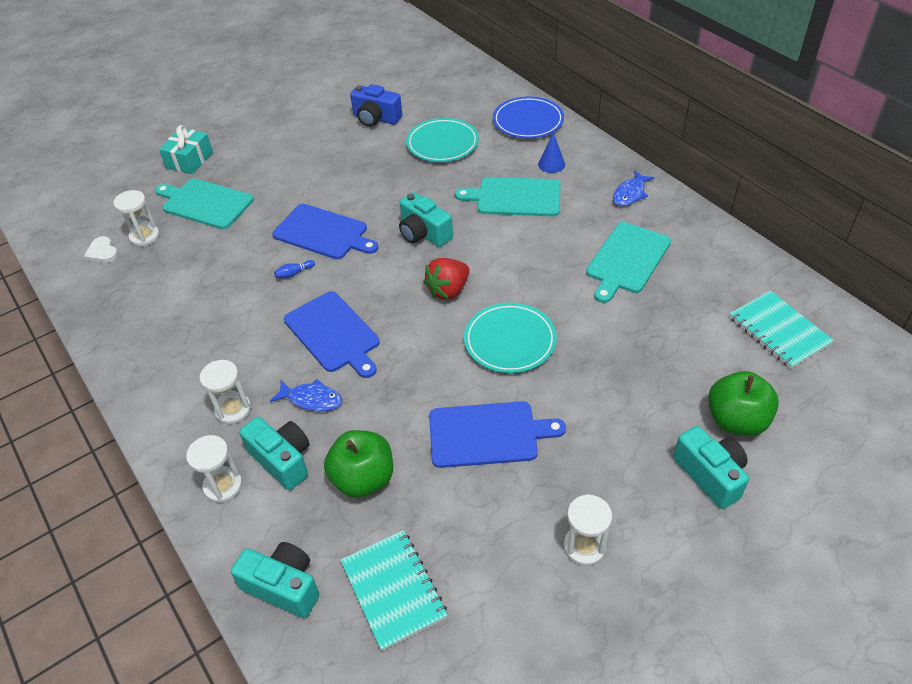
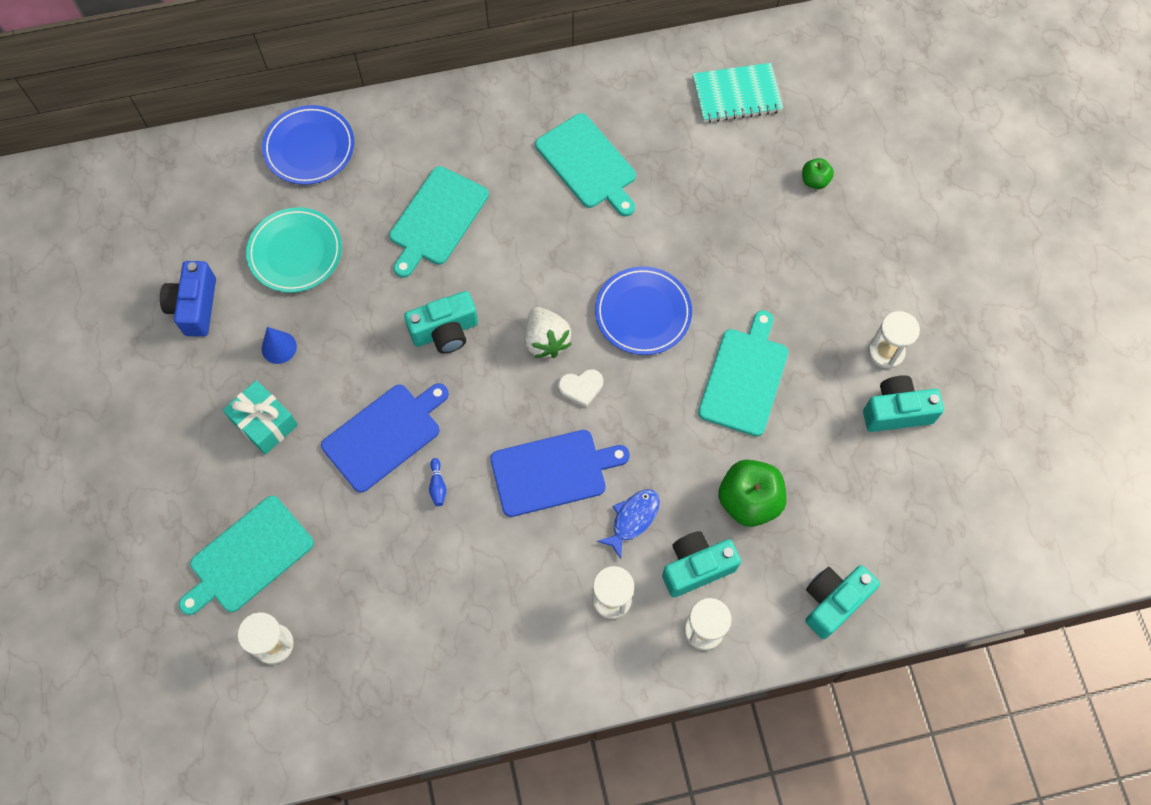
camera: 70 degrees left, 20 degrees up
(102, 252) = (276, 702): white heart -> white heart (581, 388)
(189, 160) = (141, 558): turquoise gift -> turquoise gift (264, 423)
(376, 118) = (195, 307): blue camera -> blue camera turned 135 degrees clockwise
(393, 590) = (870, 512): turquoise notebook -> none
(448, 290) = (546, 340): red strawberry -> white strawberry
(487, 434) = (745, 378): blue cutting board -> turquoise cutting board
(510, 341) = (643, 313): turquoise plate -> blue plate
(551, 164) = (402, 160): blue cone -> blue cone (279, 347)
(630, 194) = (494, 112): blue fish -> none
(710, 475) = (858, 228): turquoise camera -> turquoise camera (896, 411)
(736, 420) = (814, 181): green apple -> green apple, size x0.52

